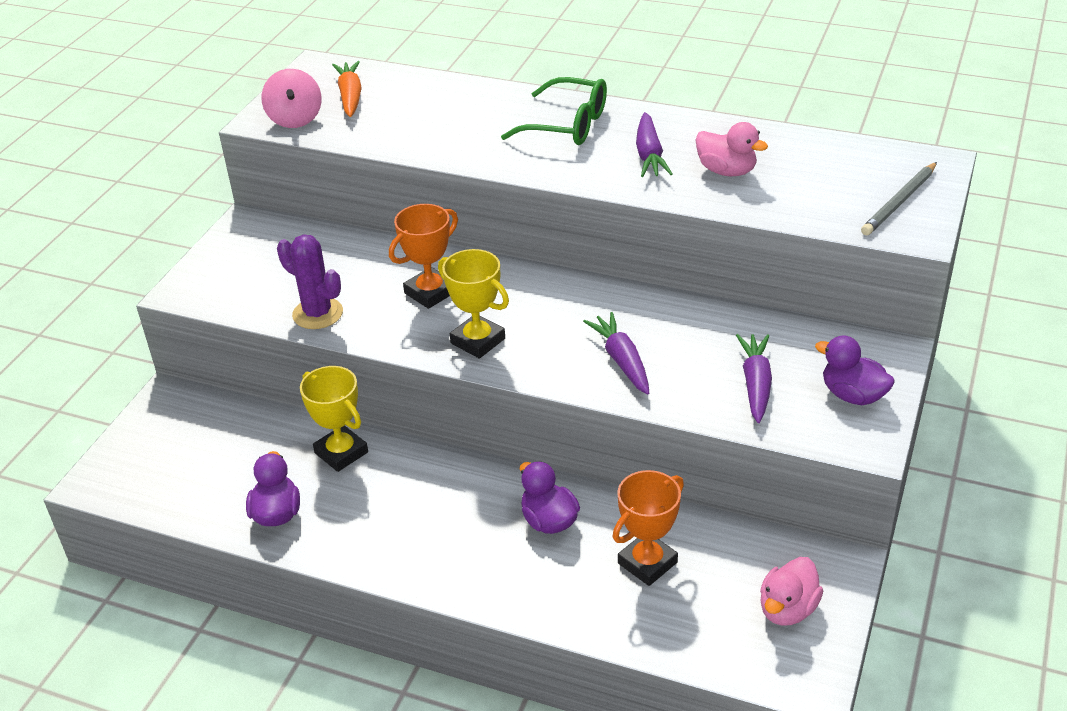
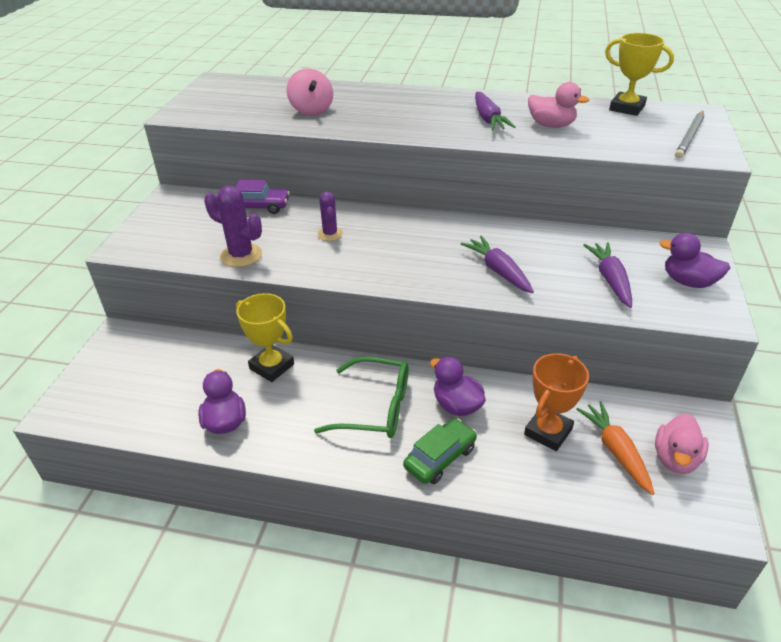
camera: 10 degrees left, 0 degrees up
(295, 119) = (204, 112): pink spinning top -> pink spinning top (311, 110)
(350, 96) = (245, 96): orange carrot -> orange carrot (615, 451)
(351, 246) = (259, 206): none -> purple car
(430, 292) = (330, 234): orange trophy -> purple cactus
(478, 341) = (378, 265): yellow trophy -> yellow trophy (627, 108)
(511, 579) = (440, 458): none -> green car
(568, 125) = (419, 105): green glasses -> green glasses (376, 408)

